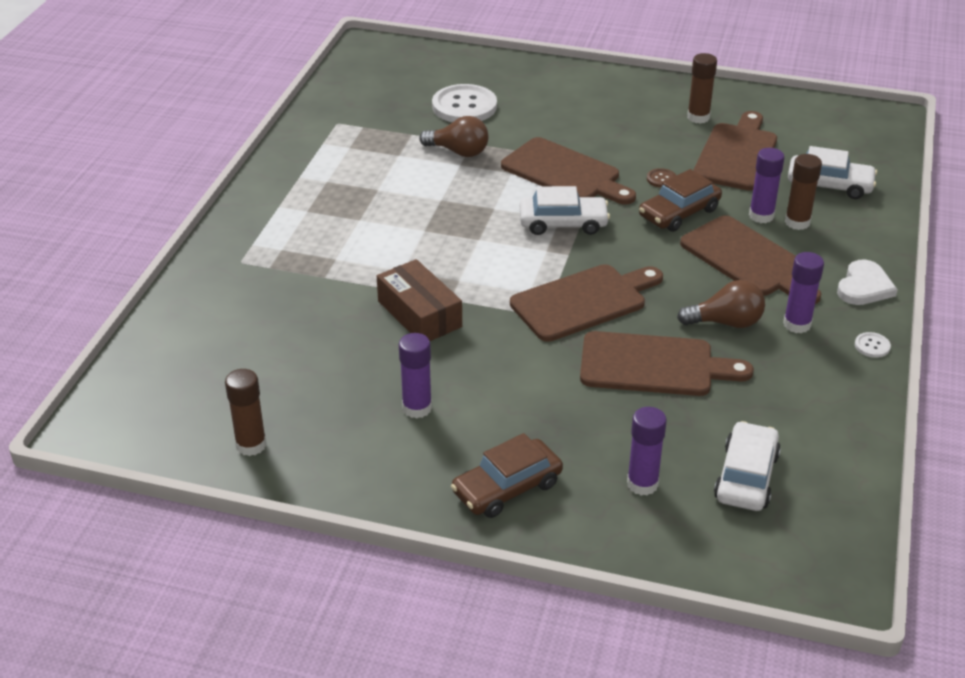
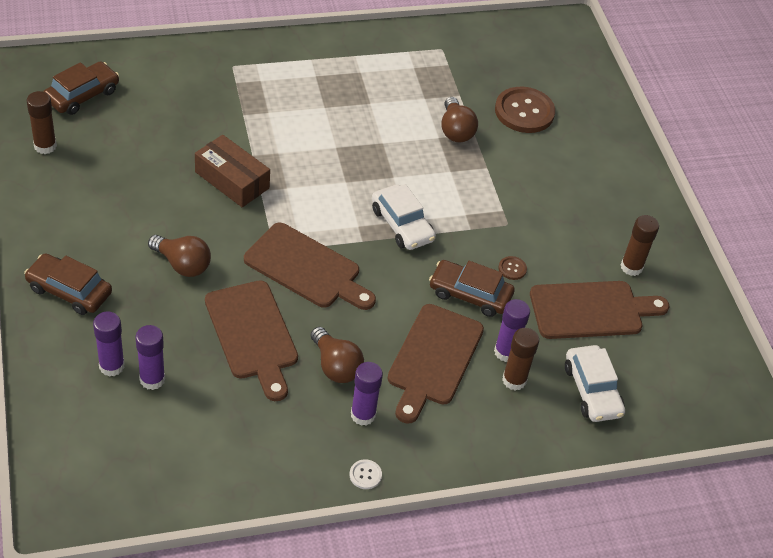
camera: 55 degrees right, 10 degrees up
(188, 390) = (82, 95): none -> brown car
(417, 408) = (127, 215): purple glue stick -> purple glue stick (152, 379)
(419, 314) = (232, 180): brown box -> brown box turned 75 degrees counterclockwise
(464, 106) = (524, 112): white button -> brown button
(522, 387) = (182, 264): none -> brown light bulb
(565, 173) = (474, 204): brown cutting board -> none
(746, 477) = (151, 427): white car -> none
(864, 287) = (448, 451): white heart -> none

